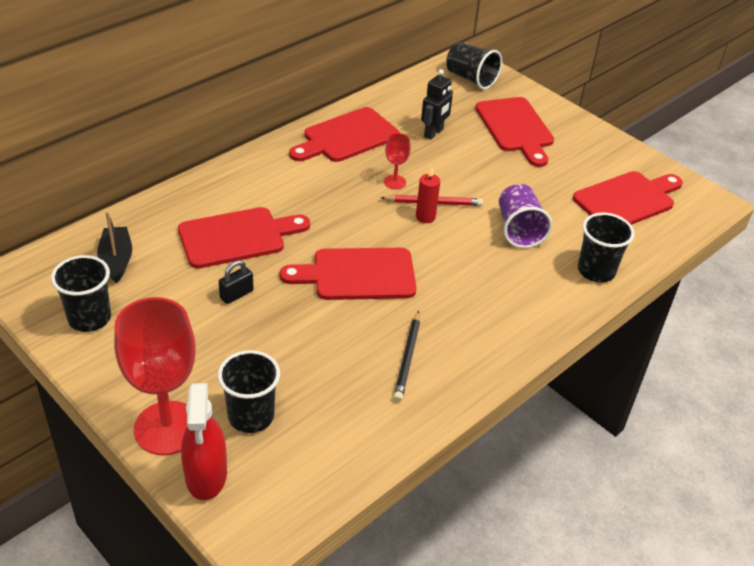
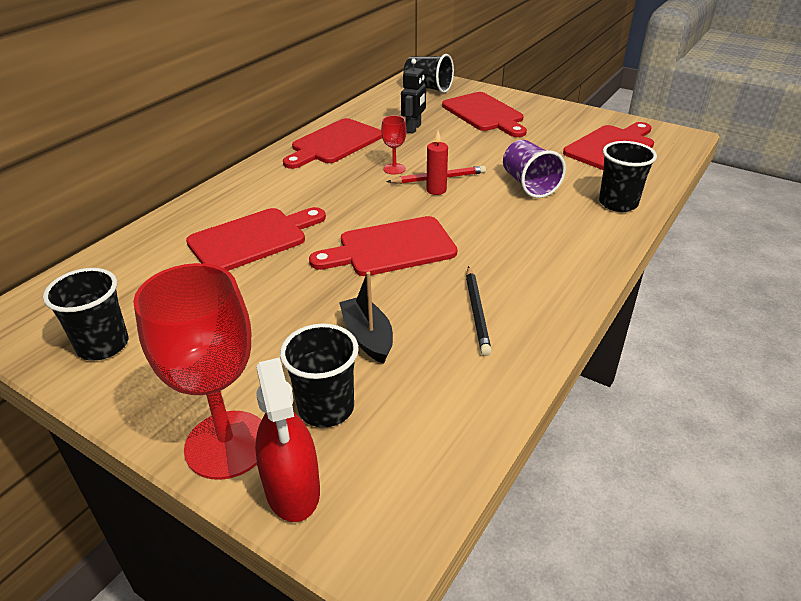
camera: 10 degrees left, 5 degrees down
(116, 260) = (124, 283): black boat -> black boat (368, 337)
(236, 294) = (268, 289): black padlock -> none

